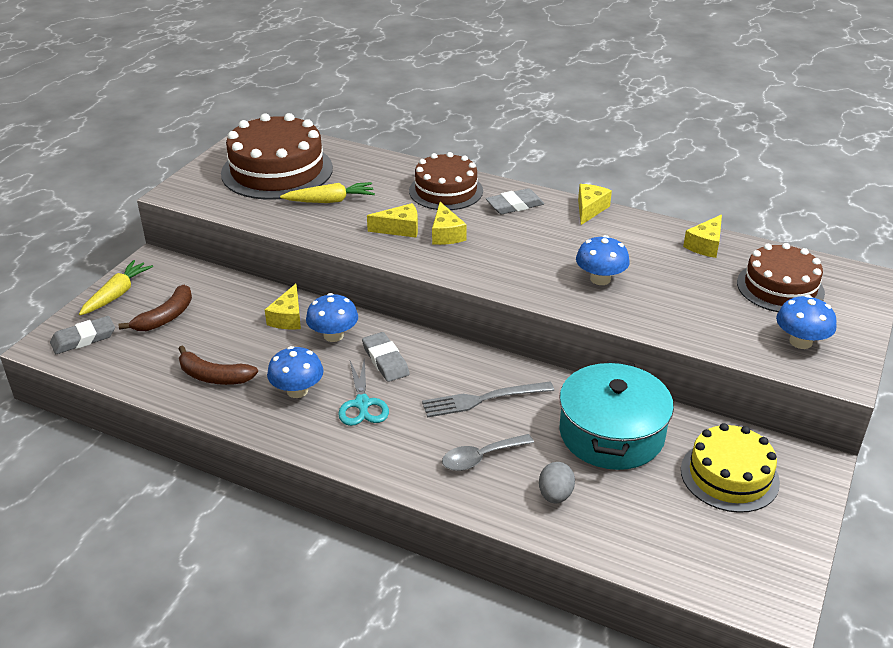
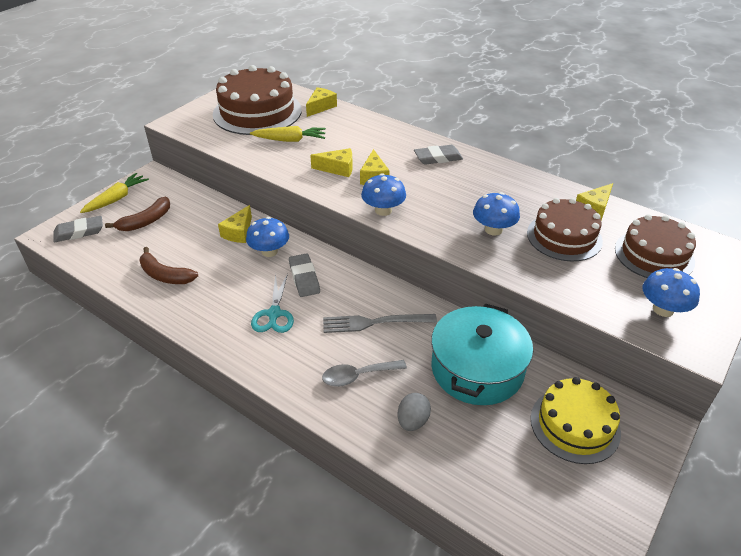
camera: 10 degrees right, 5 degrees up
(297, 391) = (226, 295): blue mushroom -> blue mushroom (383, 210)
(446, 191) = (385, 140): brown cake -> brown cake (564, 237)
(590, 209) = (500, 167): yellow cheese -> yellow cheese (320, 107)

